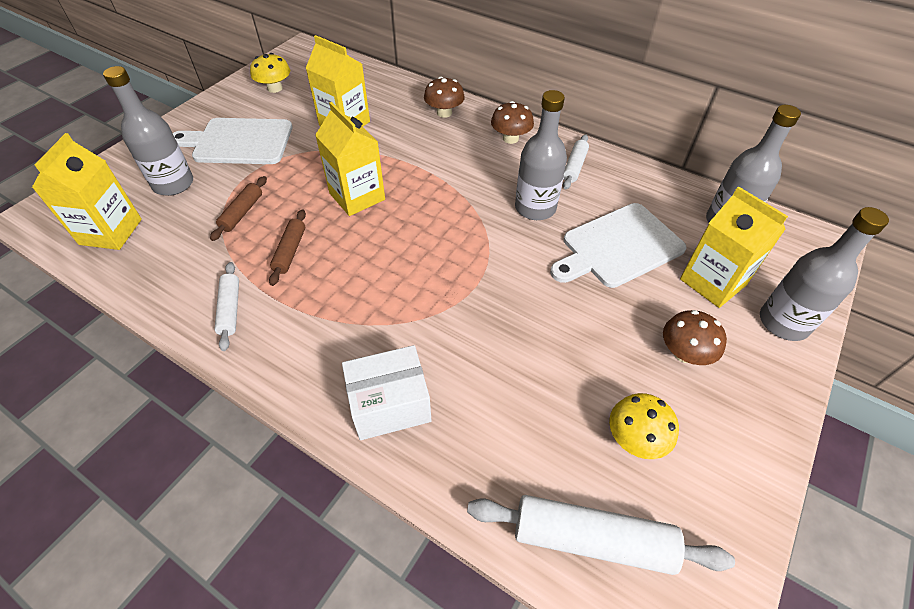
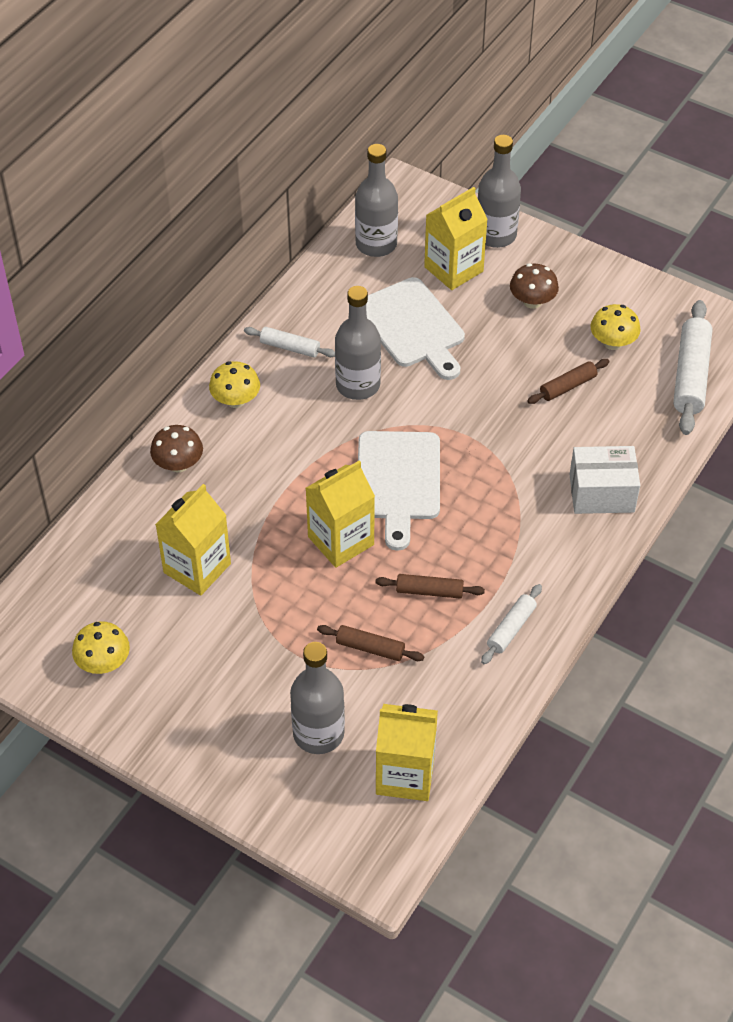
camera: 90 degrees left, 0 degrees up
(230, 309) = (511, 628): white rolling pin -> white rolling pin turned 45 degrees counterclockwise
(239, 142) = (232, 681): white cutting board -> white cutting board (398, 481)
(389, 404) = (601, 493): white box -> white box turned 75 degrees counterclockwise
(510, 138) = (236, 400): brown mushroom -> yellow mushroom
(553, 381) = (567, 386): none -> brown rolling pin

